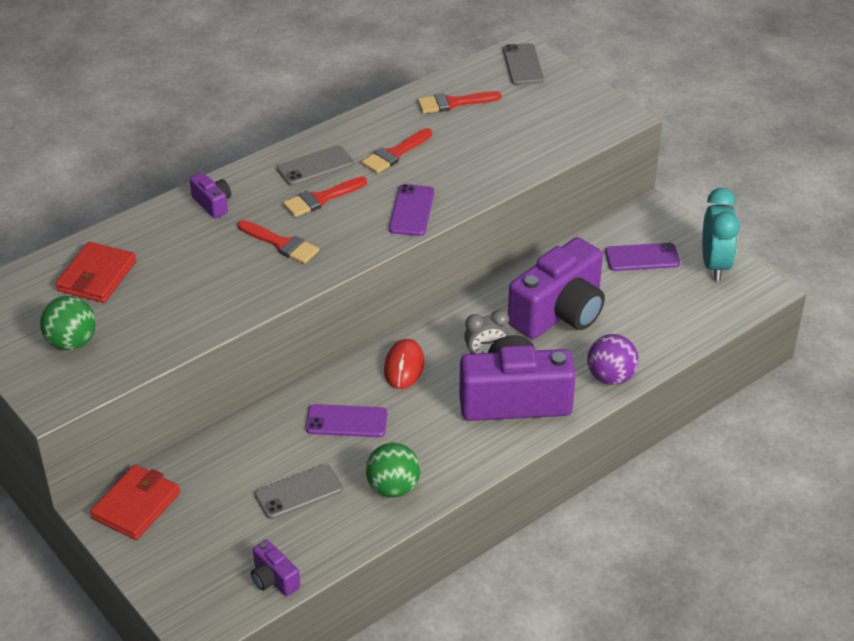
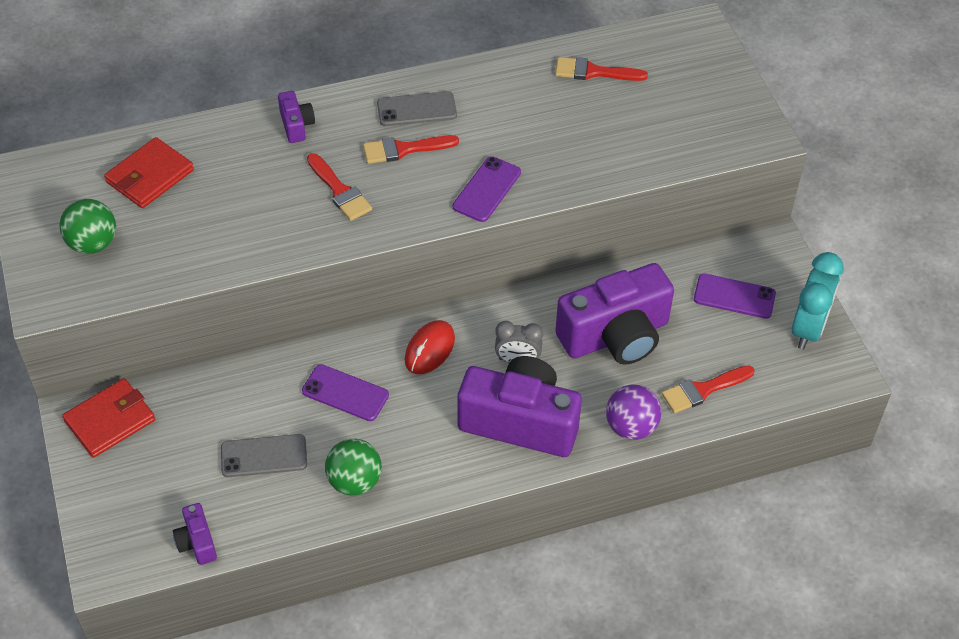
camera: 20 degrees right, 10 degrees up
(395, 153) = (503, 117): red brush -> red brush (703, 390)
(523, 65) = (690, 44): grey phone -> none

